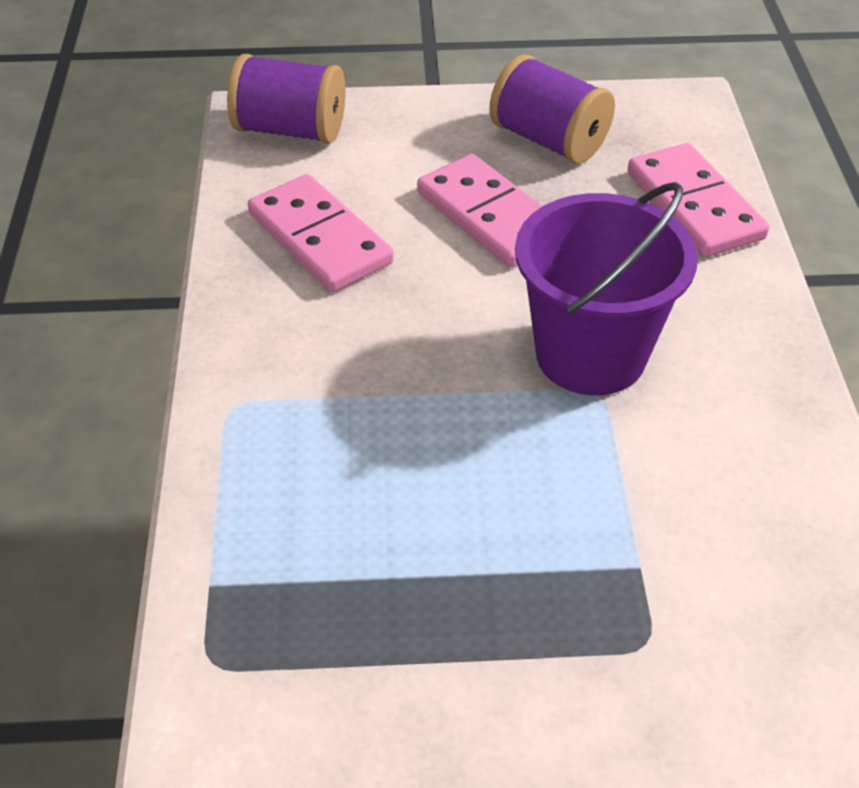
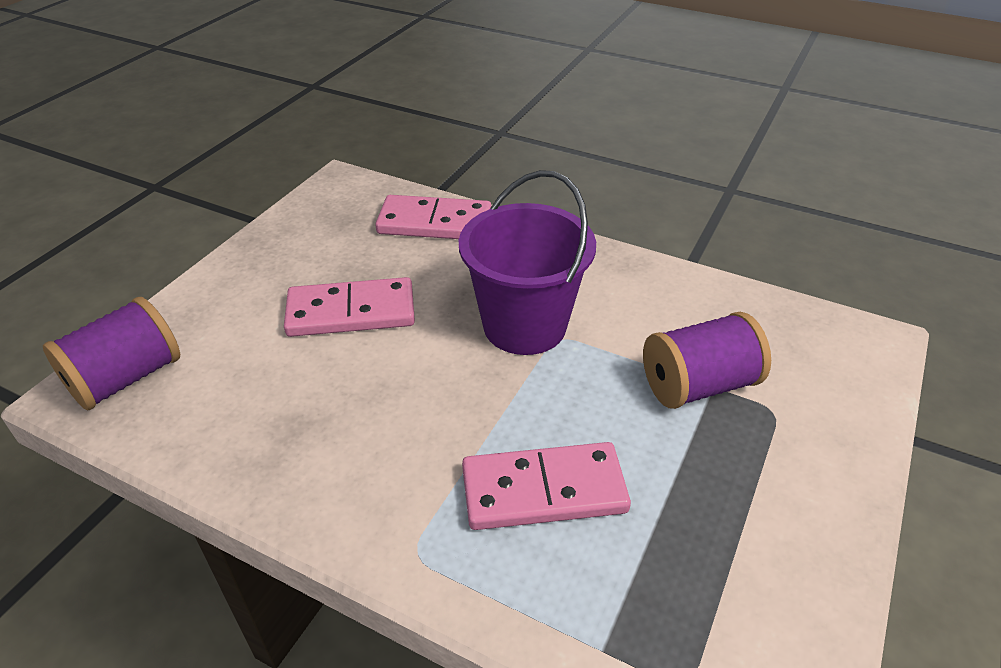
camera: 60 degrees left, 5 degrees down
(319, 238) = (277, 415): pink domino -> pink domino (544, 491)
(548, 140) = (306, 251): purple spool -> purple spool (698, 385)

